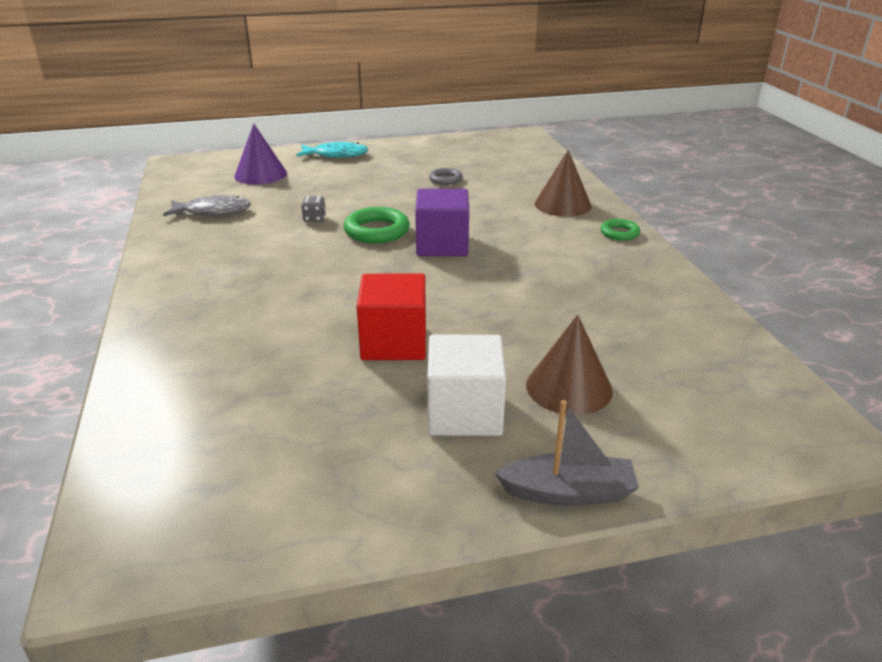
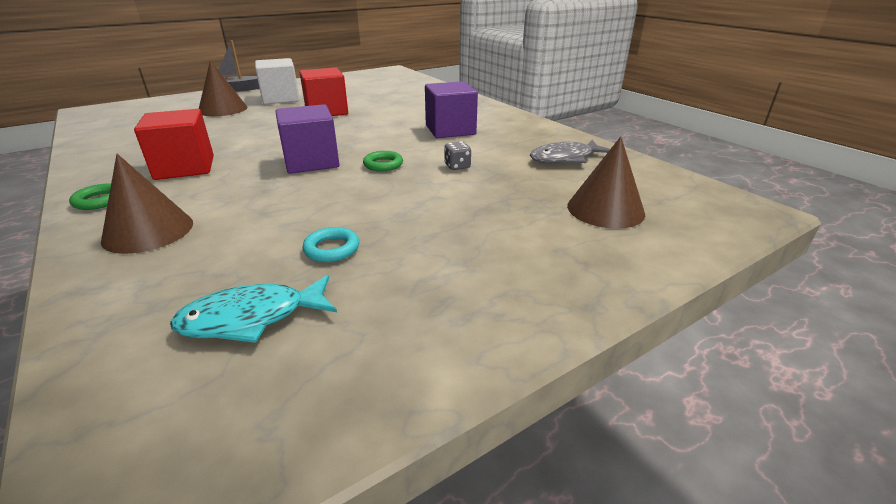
camera: 160 degrees right, 0 degrees up
(260, 174) = (605, 209): purple cone -> brown cone
(264, 266) = (450, 130): none -> purple cube
(336, 155) = (562, 274): turquoise fish -> turquoise fish (252, 318)
(377, 231) = (383, 164): green ring -> green ring, size x0.59
(445, 179) = (332, 249): grey ring -> turquoise ring
(567, 258) = (185, 167): none -> red cube

